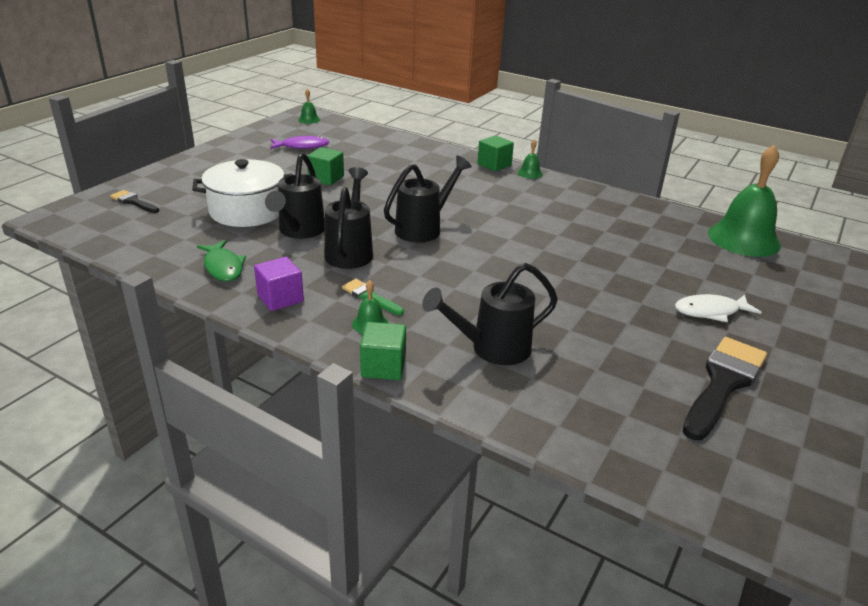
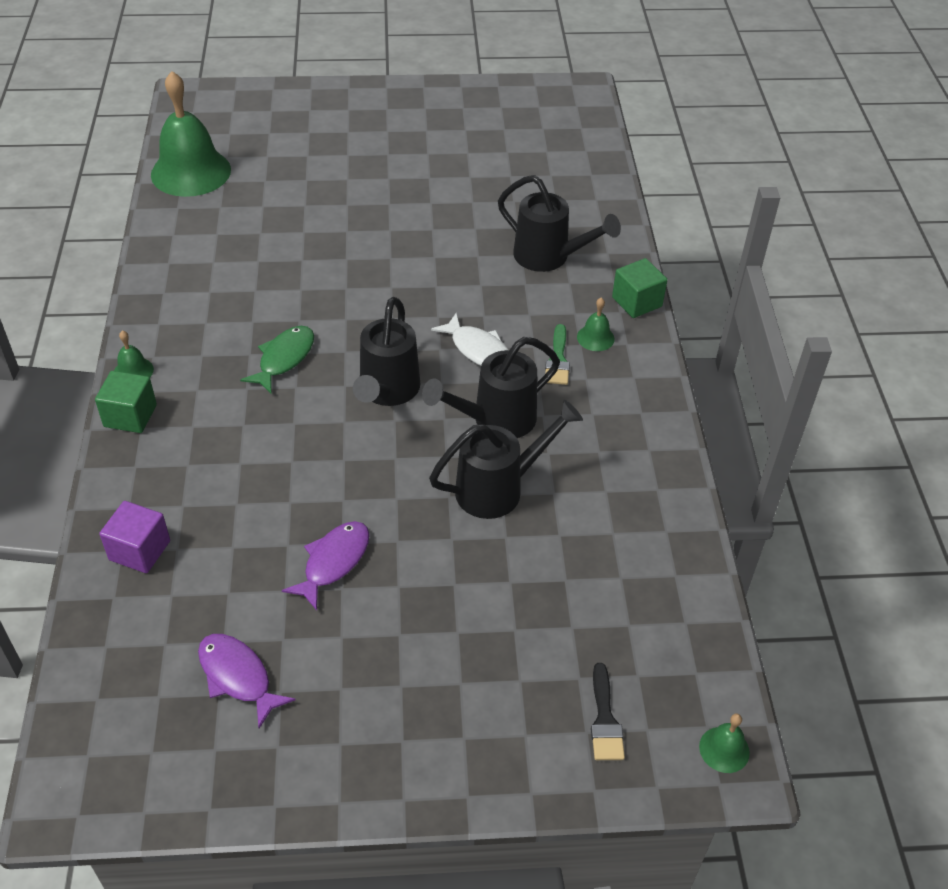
camera: 125 degrees left, 15 degrees up
(223, 267) = (631, 497): green fish -> green fish (284, 358)
(247, 211) = (502, 574): white pot -> none
(280, 298) = (627, 416): purple cube -> purple cube (140, 550)
(309, 119) = (93, 766): green bell -> green bell (724, 749)
(326, 178) = (333, 562): green cube -> purple fish
(423, 228) = (387, 391): black watering can -> black watering can turned 90 degrees counterclockwise
(710, 311) = (365, 166): white fish -> white fish (478, 350)
(723, 383) = (465, 144): black brush -> none

